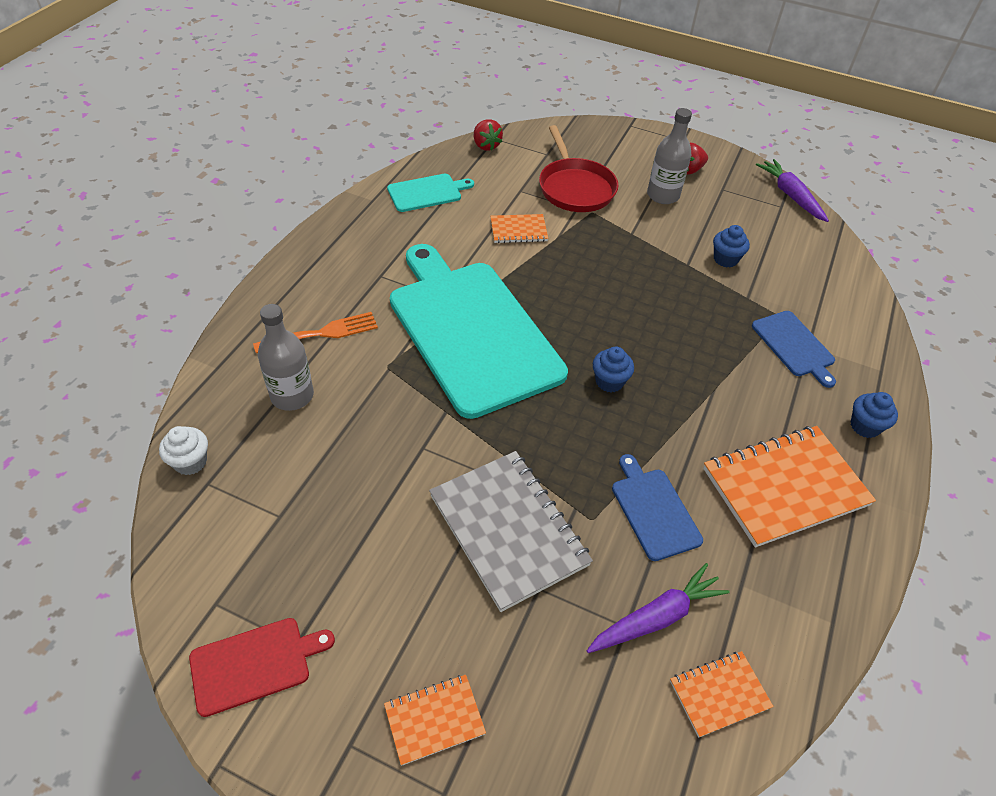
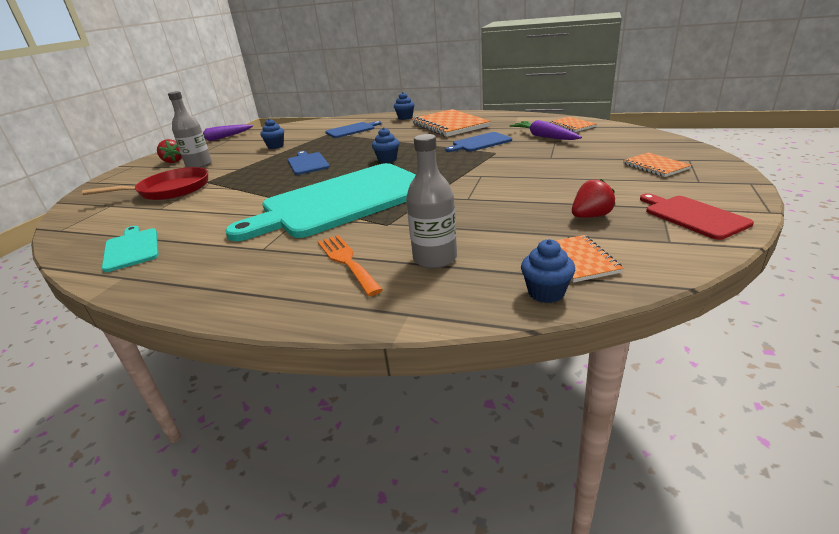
camera: 90 degrees left, 20 degrees down
(190, 462) = (546, 293): white cupcake -> blue cupcake
(486, 145) = (69, 232): red strawberry -> red strawberry (590, 216)
(508, 530) = (518, 168): grey notebook -> none
(518, 230) = (218, 202): orange notebook -> orange notebook (578, 260)
(628, 297) = (307, 163): none -> blue cutting board

